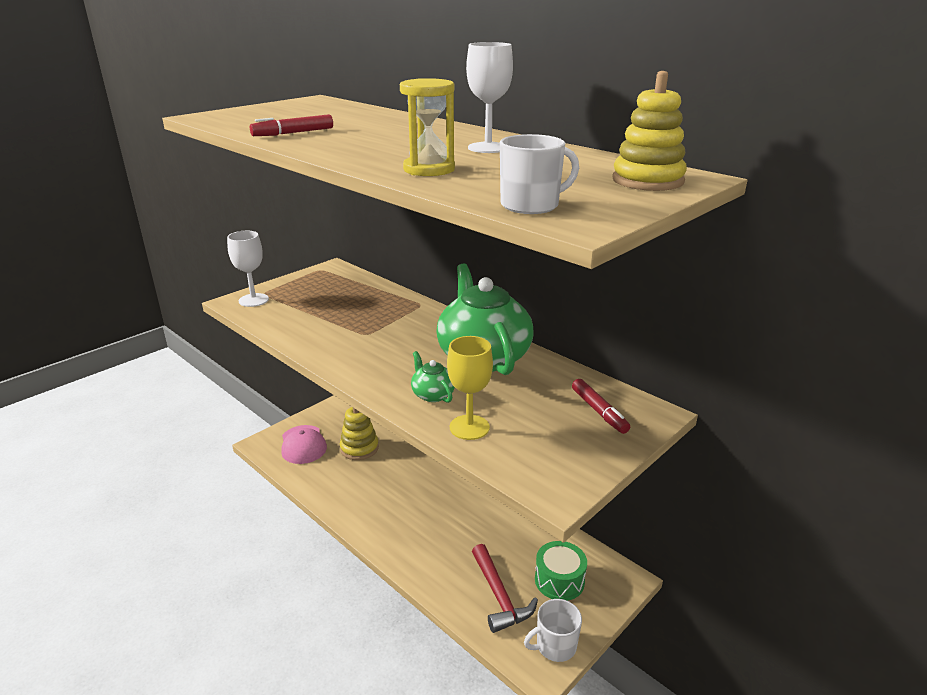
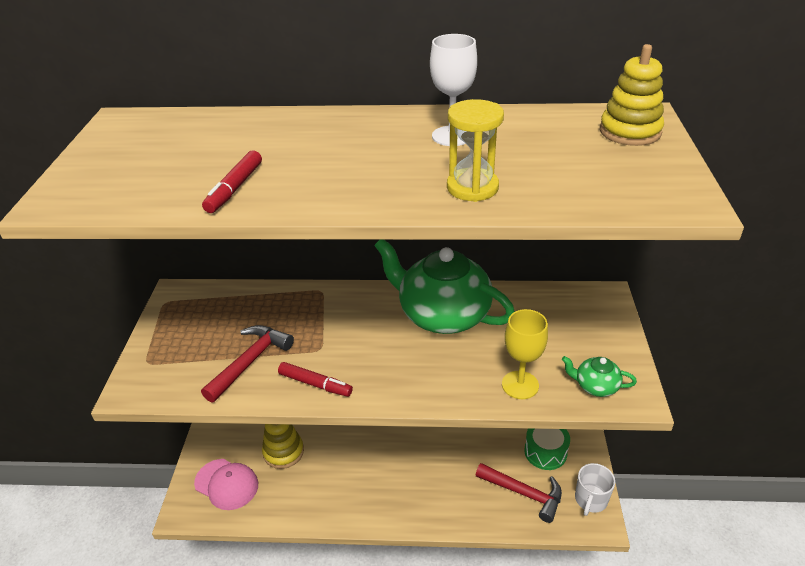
camera: 40 degrees left, 10 degrees up
(253, 300) = (149, 376): white goblet -> none
(315, 320) = (250, 362): none -> red hammer
(432, 394) = (456, 374): green teapot -> green teapot (595, 386)
(531, 205) = (626, 197): white mug -> none
(599, 411) = (576, 315): red marker -> red marker (315, 384)

